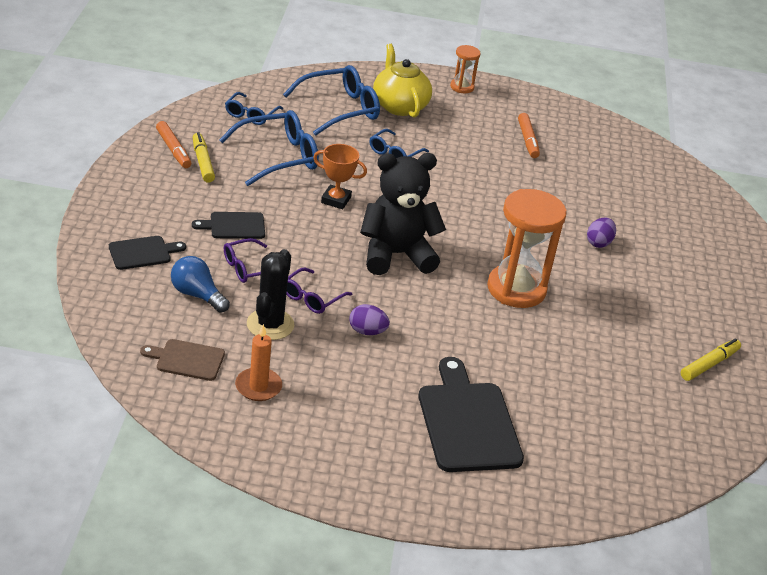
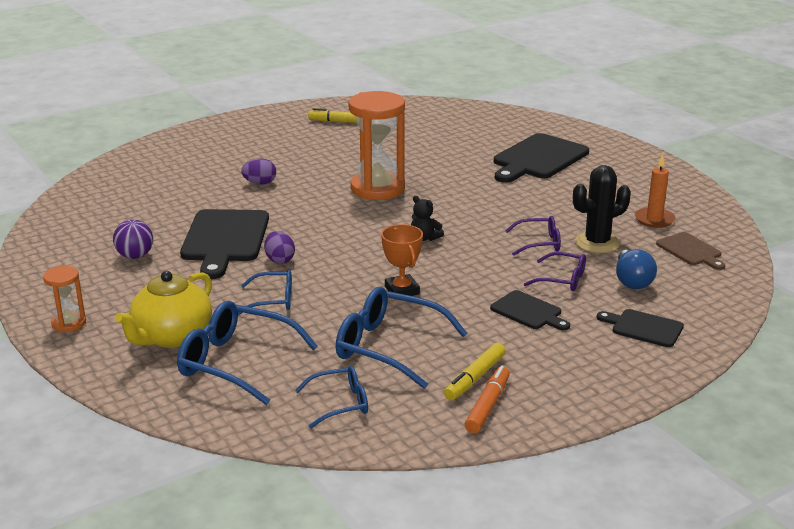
camera: 125 degrees left, 10 degrees down
(367, 331) = (529, 212): purple egg -> purple egg (279, 260)
(396, 255) = (425, 238): black teddy bear -> black teddy bear, size x0.40
(509, 180) = (225, 239): none -> black cutting board
(527, 140) = (135, 256): orange marker -> purple ball

